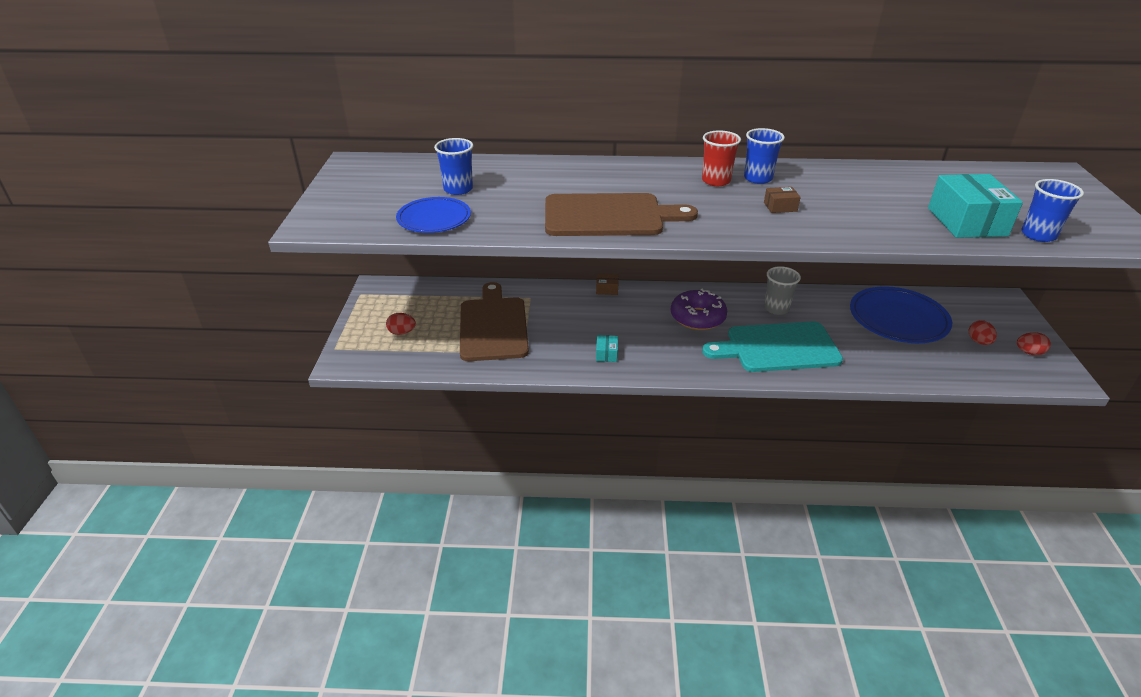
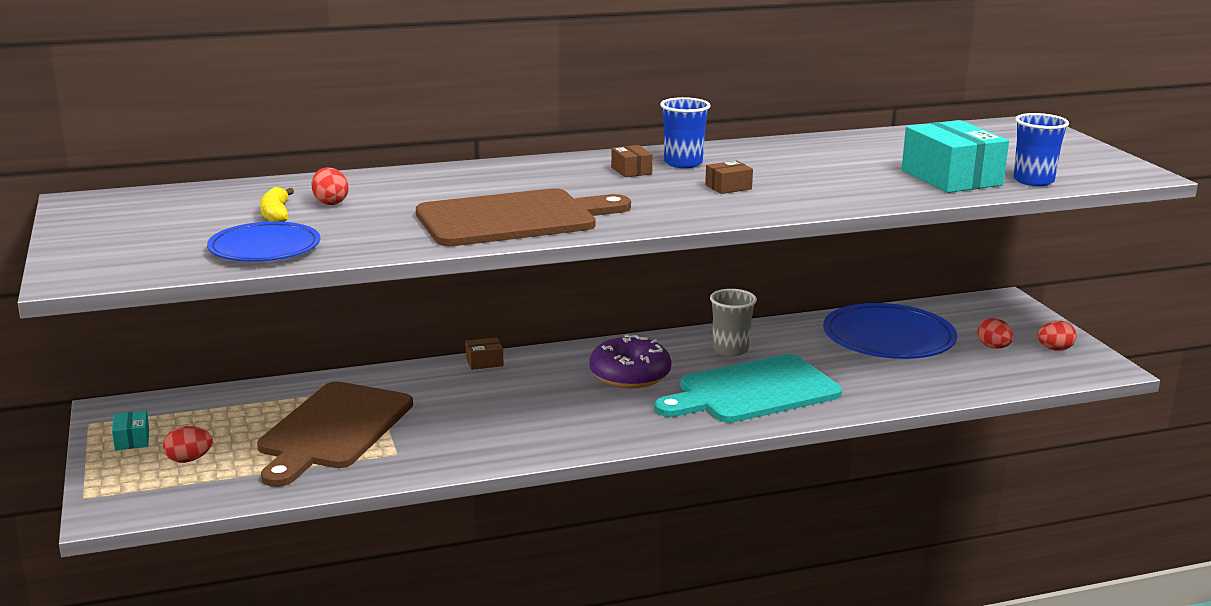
camera: 20 degrees left, 15 degrees down
(458, 189) = (276, 214): blue cup -> yellow banana
(493, 326) = (333, 429): brown cutting board -> brown cutting board turned 135 degrees counterclockwise
(497, 183) = (330, 202): none -> red egg
(606, 354) = (523, 435): turquoise box -> turquoise box (132, 440)
(716, 181) = (631, 171): red cup -> brown box

